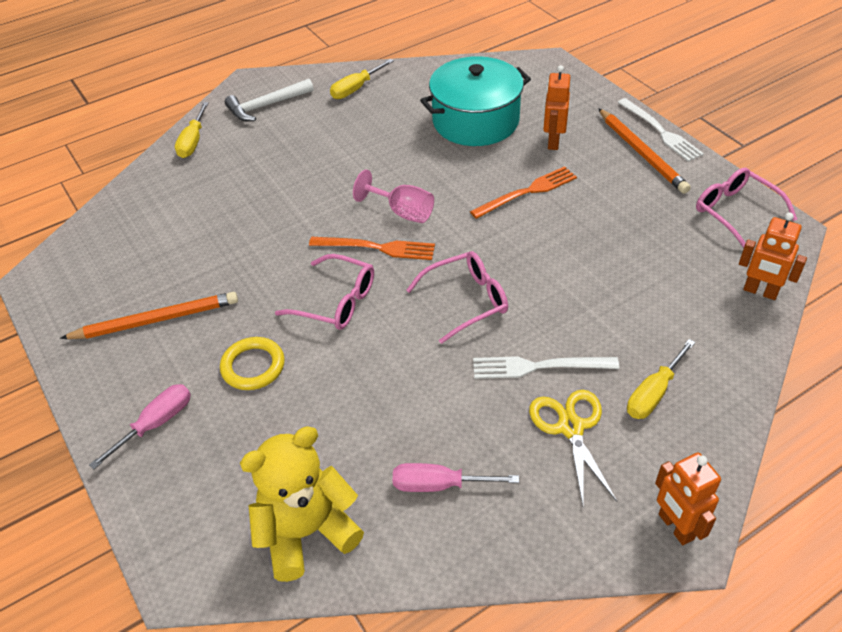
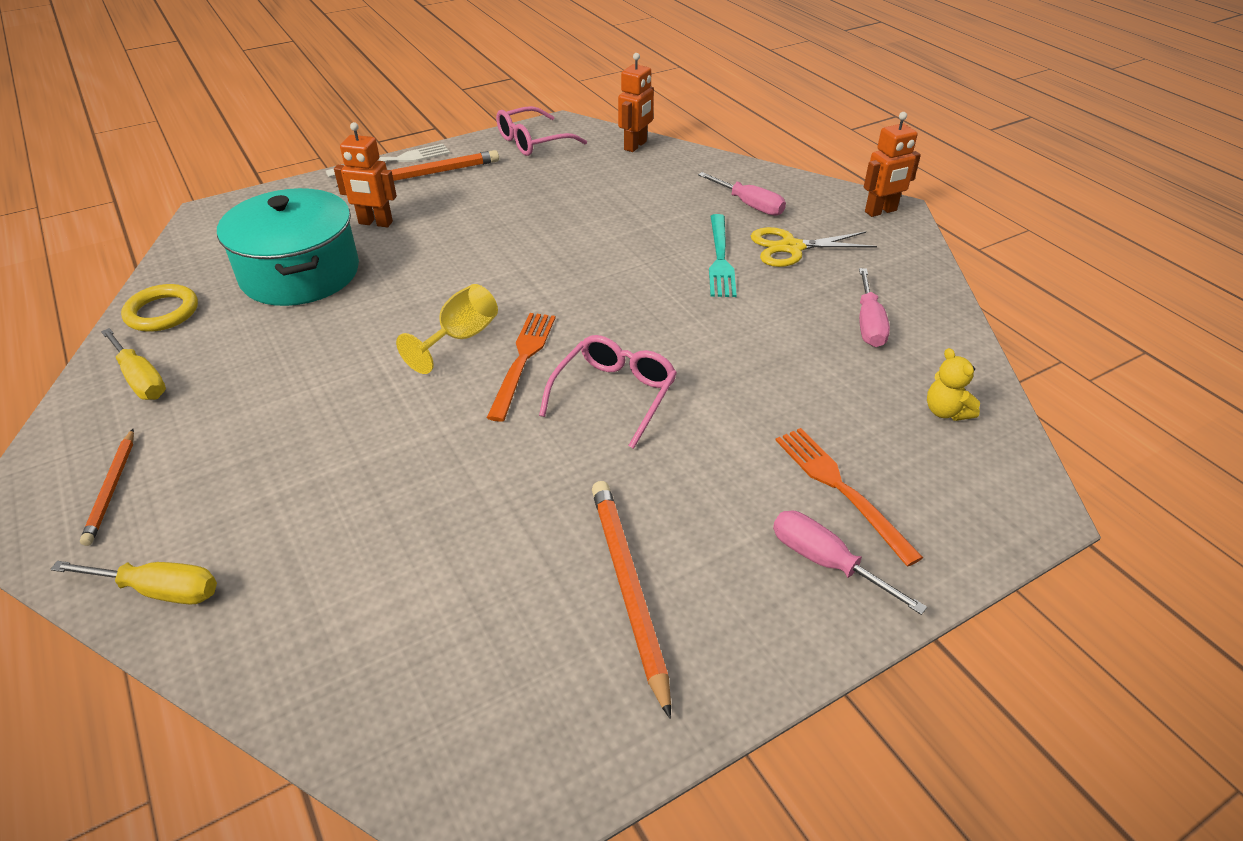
camera: 90 degrees left, 5 degrees down
(253, 366) = (722, 468): yellow ring -> yellow ring (162, 312)
(266, 106) = (112, 488): white hammer -> orange pencil
(307, 532) = (946, 411): yellow teddy bear -> yellow teddy bear, size x0.47
(402, 212) = (460, 338): pink goblet -> yellow goblet
(466, 301) = (626, 296): pink glasses -> none
(527, 192) = (459, 246): orange fork -> orange fork (840, 489)
(538, 366) = (720, 258): white fork -> turquoise fork
(653, 393) = (749, 205): yellow screwdriver -> pink screwdriver

